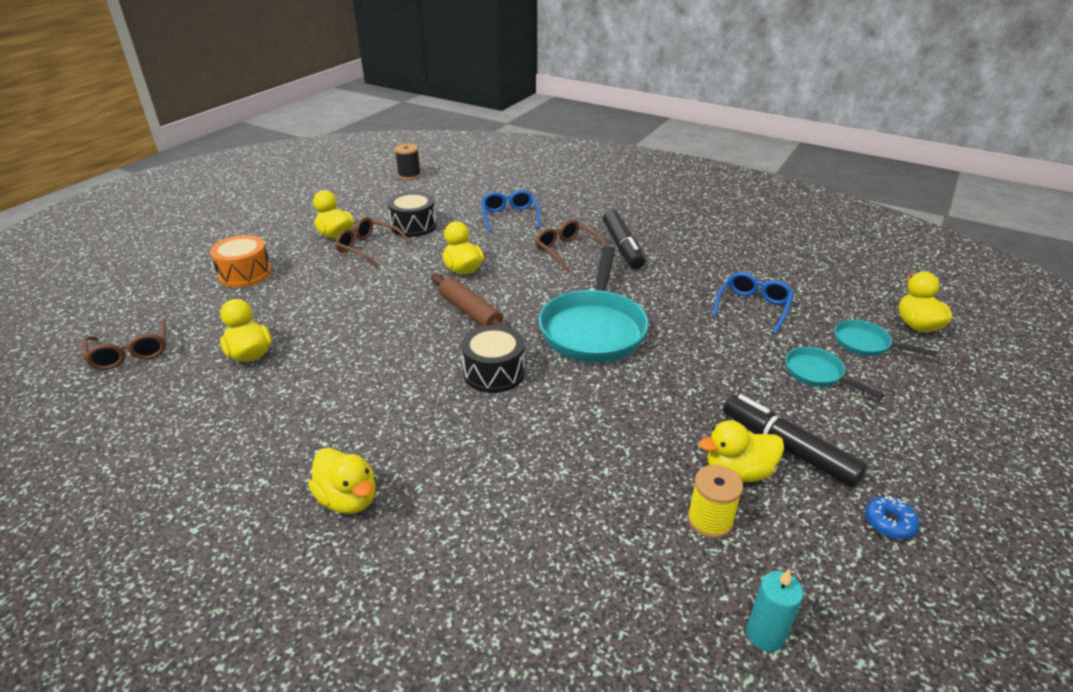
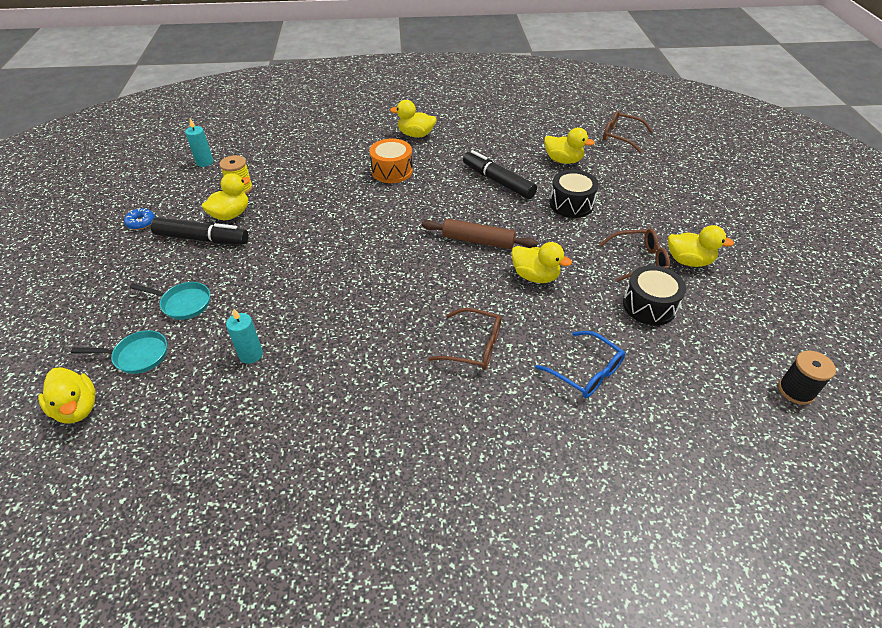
camera: 145 degrees right, 10 degrees up
(245, 273) = (671, 198): orange drum -> orange drum (392, 171)
(494, 372) = (413, 209): black drum -> black drum (571, 204)
(594, 328) = (376, 268): turquoise pan -> none
(622, 247) = (424, 383): black marker -> black marker (498, 181)
(752, 307) = (251, 354): blue glasses -> turquoise candle

